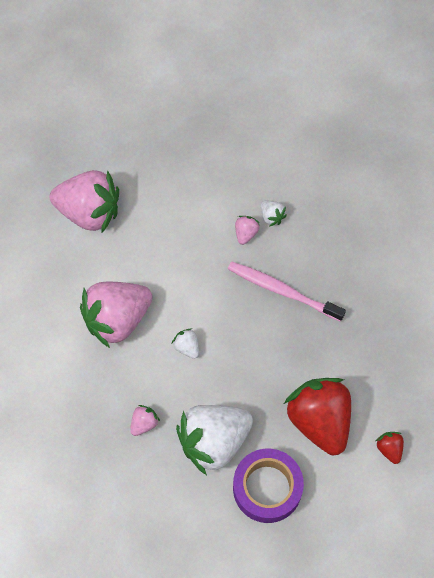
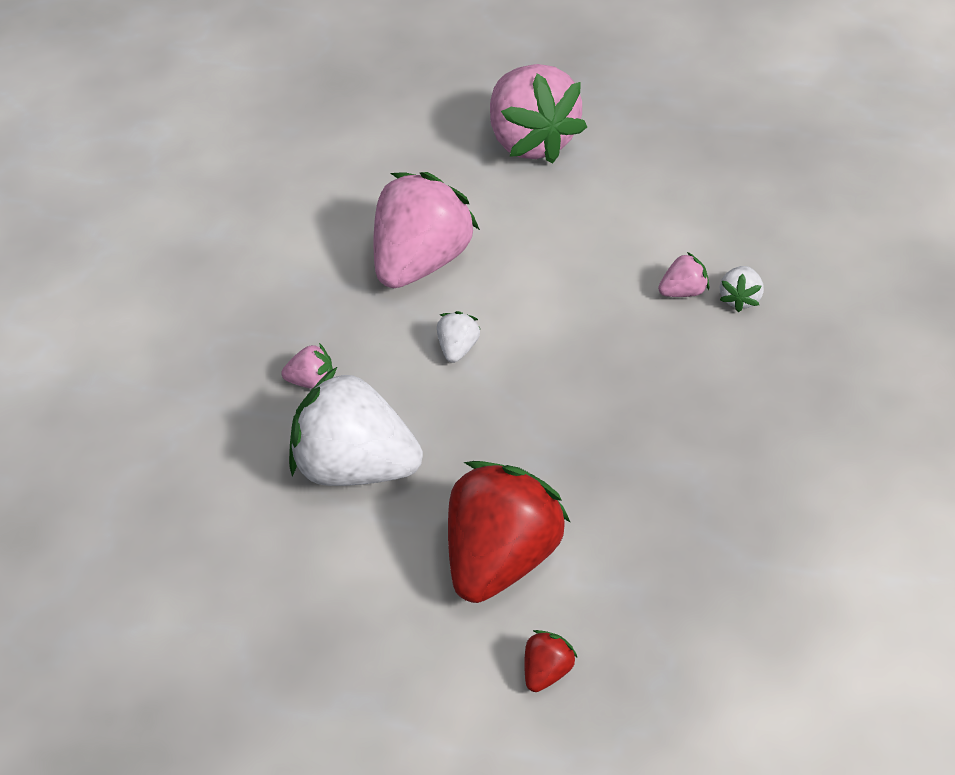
camera: 55 degrees right, 15 degrees down
(117, 320) = (423, 261): pink strawberry -> pink strawberry turned 105 degrees clockwise
(267, 488) = (348, 568): purple tape -> none
(282, 291) = (648, 383): pink toothbrush -> none

